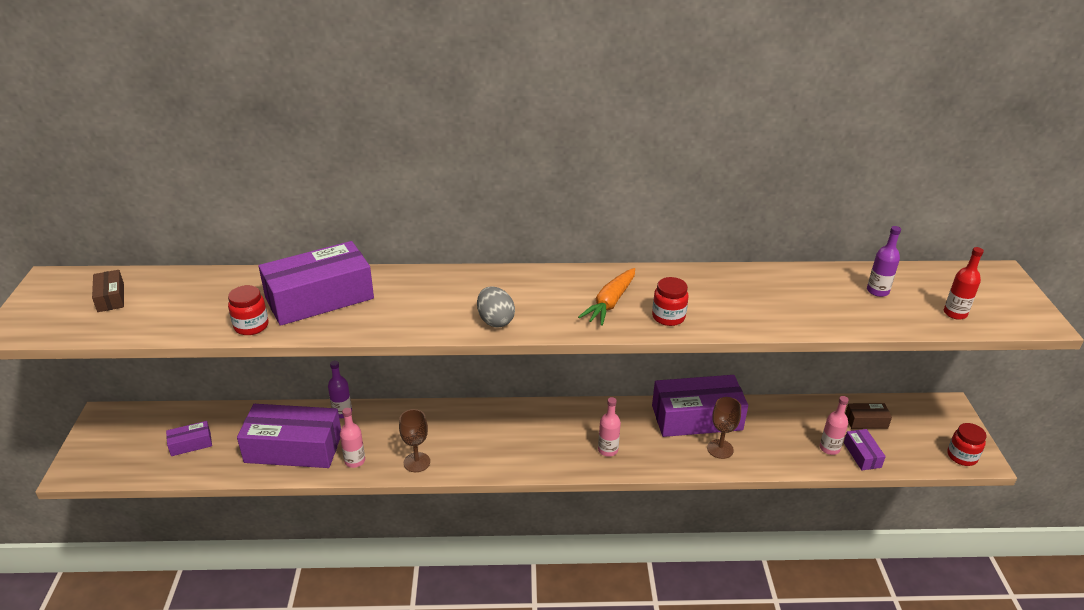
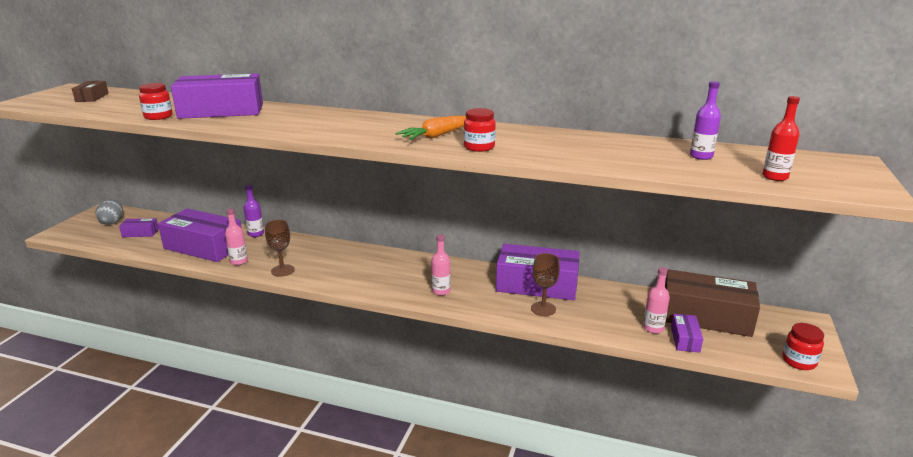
camera: 20 degrees right, 10 degrees down
(495, 321) = (333, 133): grey egg -> grey egg (112, 222)
(866, 421) = (705, 316): brown box -> brown box, size x2.20

